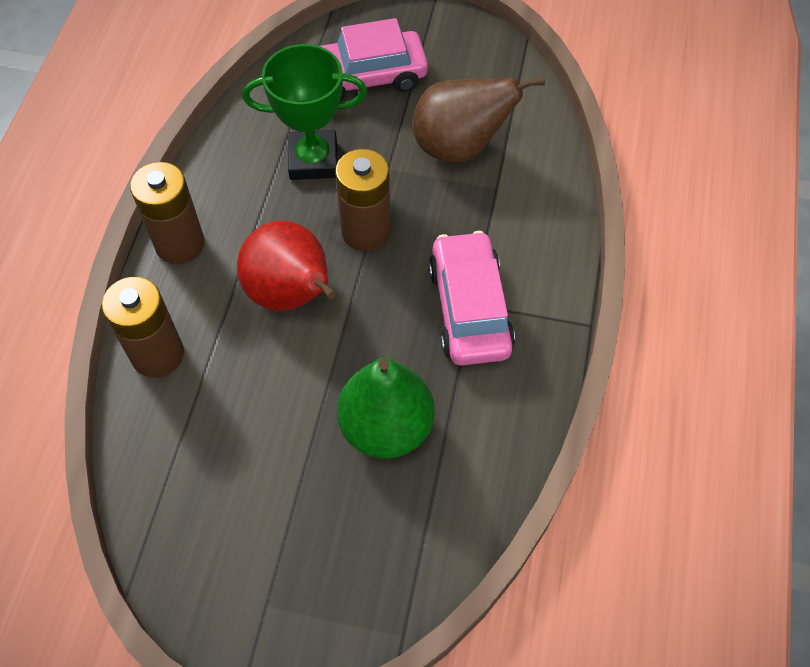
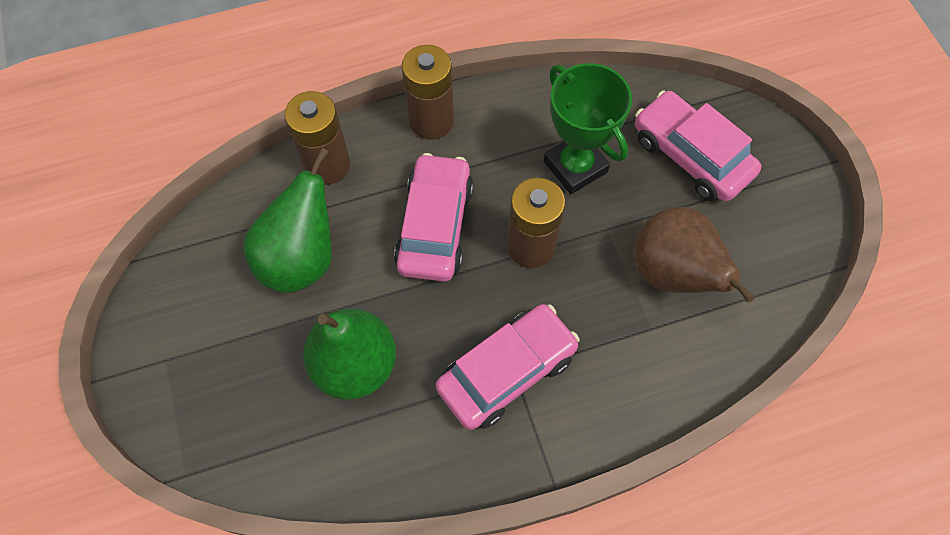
camera: 60 degrees right, 5 degrees up
(244, 424) = (301, 258): none -> green pear
(292, 295) = (435, 226): red pear -> pink car

